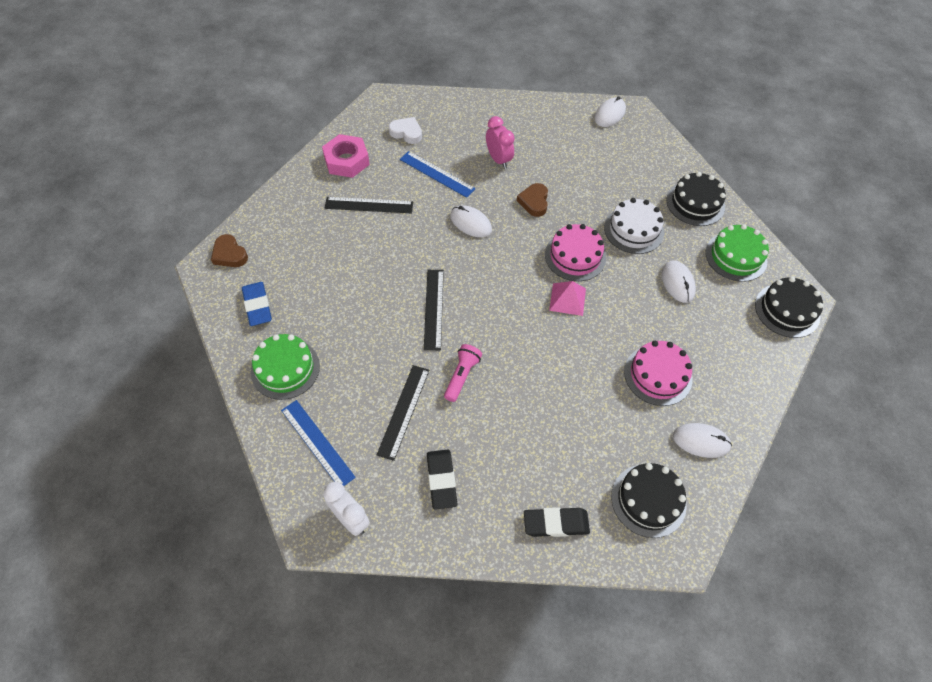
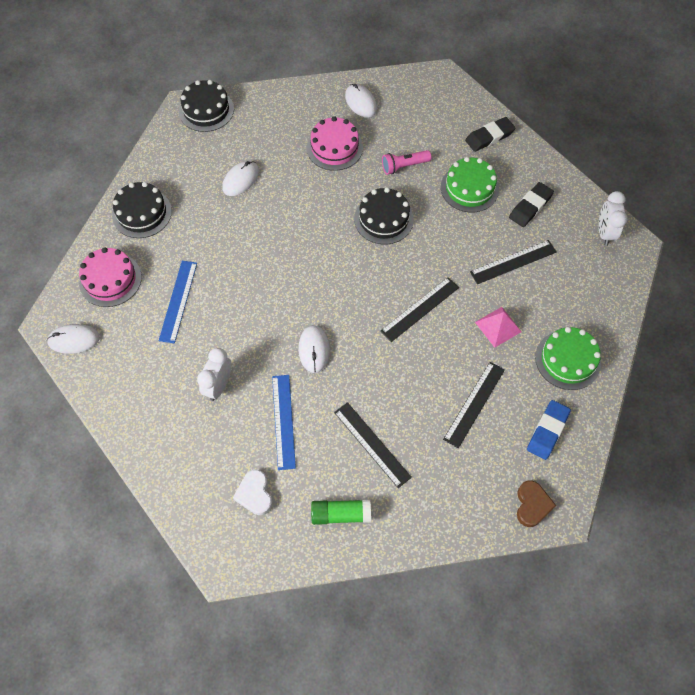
camera: 130 degrees left, 5 degrees up
(317, 443) = (588, 291): blue ruler -> blue ruler (178, 301)
(327, 280) = (474, 404): none -> black ruler
(346, 161) = (341, 514): pink nut -> green glue stick
(461, 376) = (452, 250): pink flashlight -> pink flashlight (404, 166)
(498, 159) = (219, 386): pink clock -> white clock
(534, 202) = (245, 321): brown heart -> none
(556, 523) = (489, 137): black eraser -> black eraser turned 75 degrees counterclockwise
(567, 299) = (323, 233): pink pyramid -> pink pyramid (498, 327)
(575, 256) = (277, 255): pink cake -> pink cake (110, 279)
(634, 230) = (211, 235): white cake -> none
(648, 500) = (427, 105): black cake -> black cake (383, 219)
(736, 256) = (179, 160): green cake -> green cake (469, 188)

